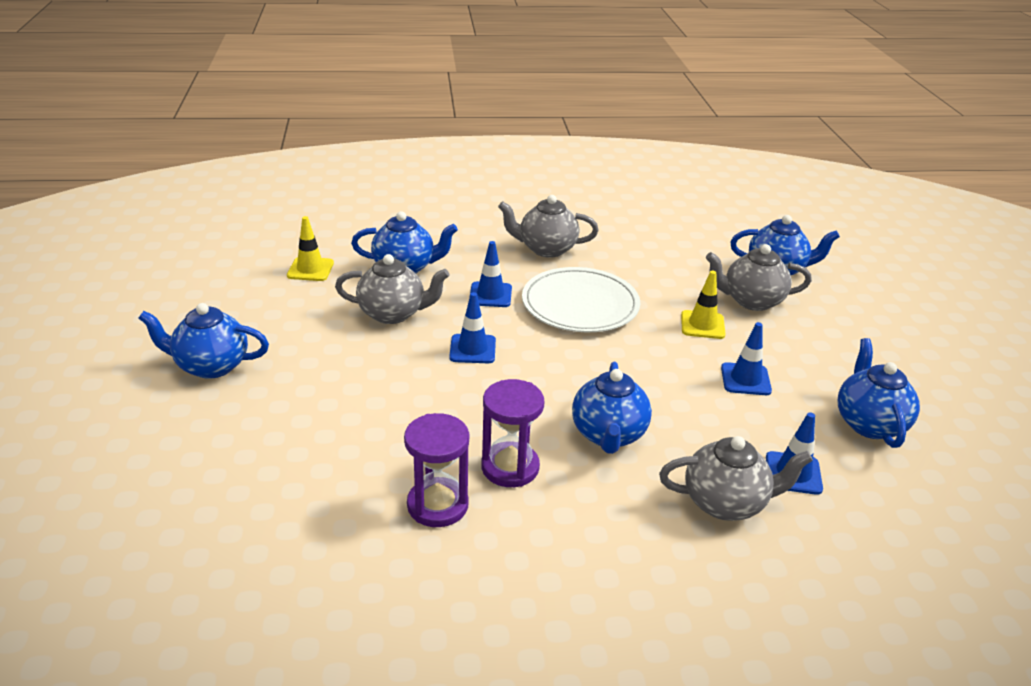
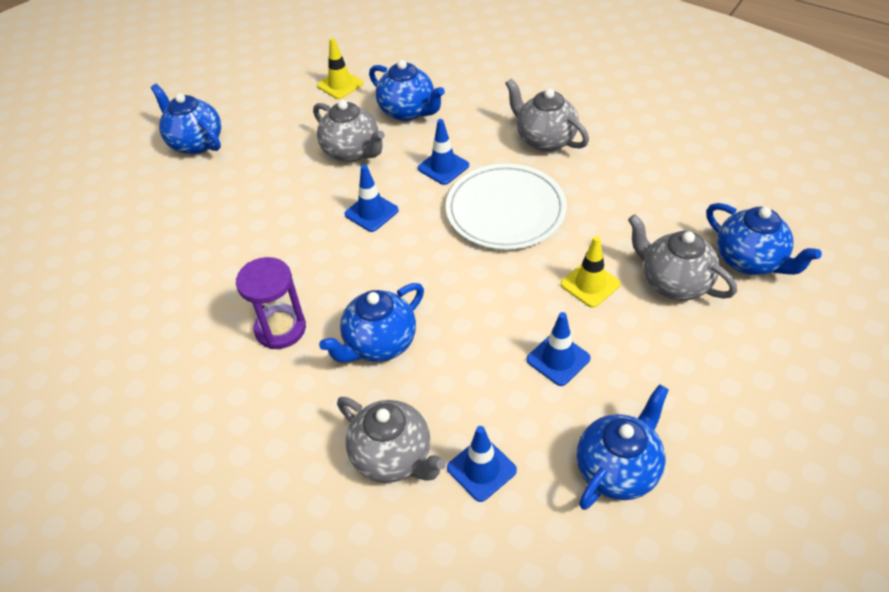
camera: 45 degrees right, 15 degrees up
(437, 505) = (204, 330): purple hourglass -> none

